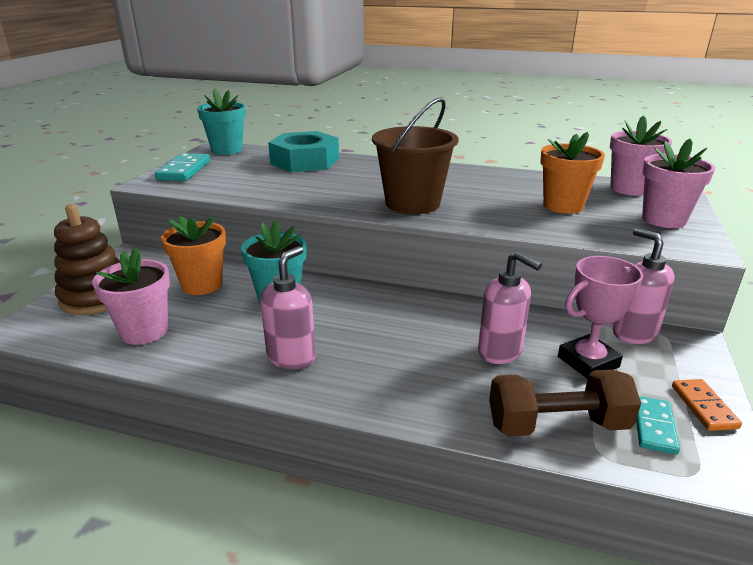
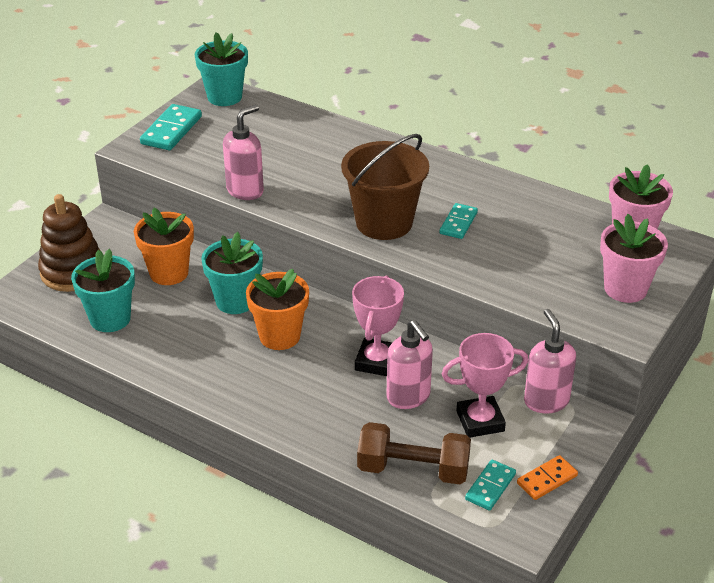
camera: 15 degrees right, 10 degrees up
(144, 331) = (110, 319): pink flower pot -> turquoise flower pot
(291, 357) = (227, 368): pink soap dispenser -> pink soap dispenser (245, 190)
(305, 161) = (303, 131): turquoise nut -> none
(448, 326) = (377, 361): none -> pink trophy
(479, 197) = (458, 223): none -> turquoise domino
(563, 206) = (537, 251): orange flower pot -> orange flower pot (279, 336)
(704, 407) = (547, 480): orange domino -> orange domino turned 45 degrees clockwise

